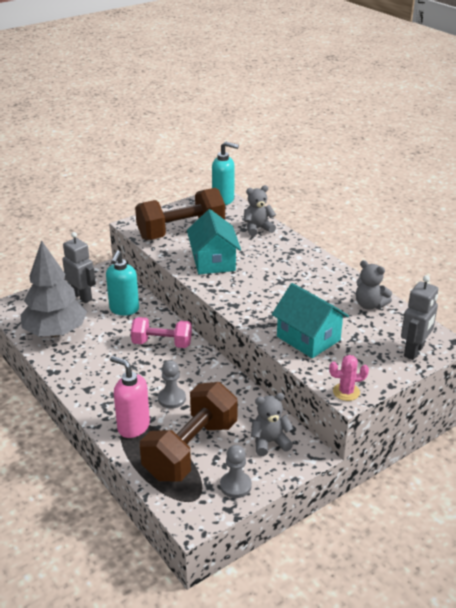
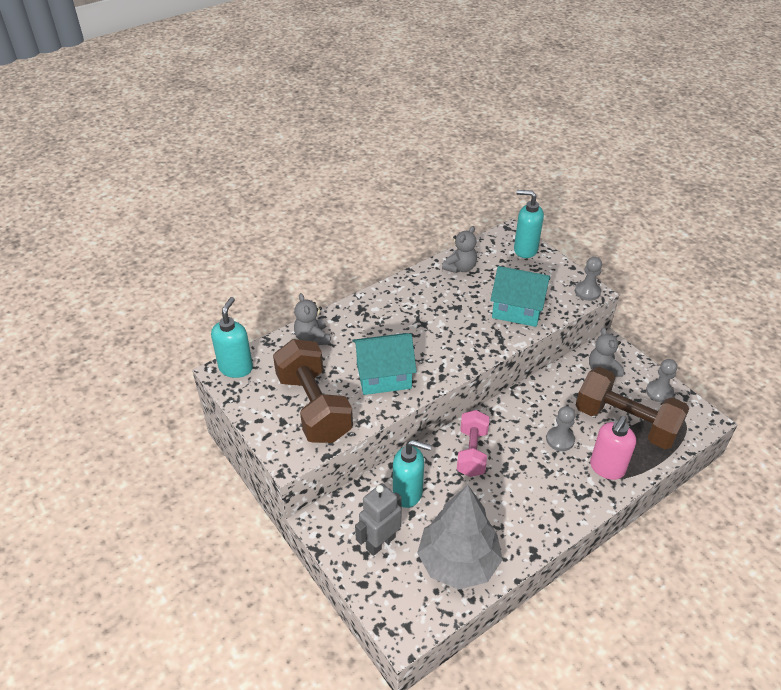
camera: 90 degrees left, 10 degrees up
(308, 338) = (517, 309): turquoise house -> turquoise house turned 60 degrees clockwise
(346, 392) = (587, 292): pink cactus -> grey pawn
(414, 351) = (525, 250): grey robot -> turquoise soap dispenser

